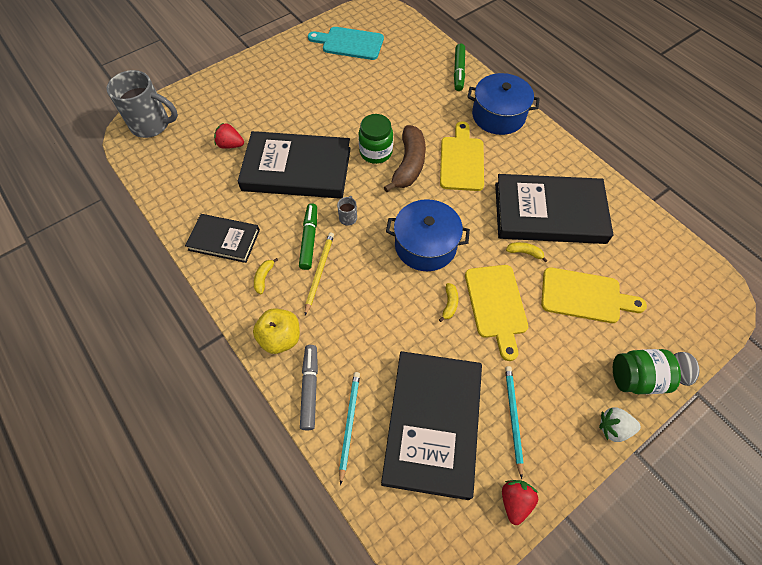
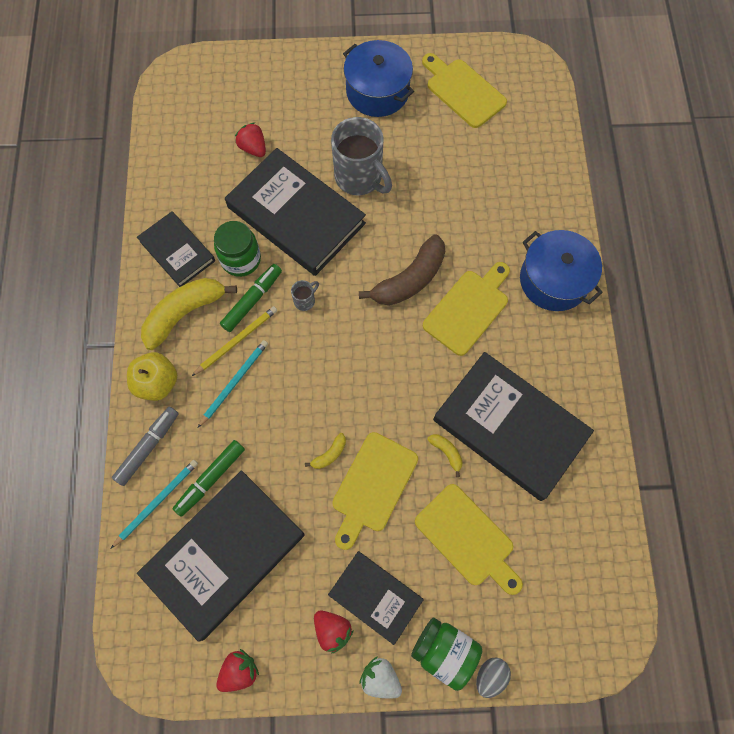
camera: 35 degrees right, 10 degrees up
(152, 125) = (197, 80): grey mug -> grey mug (359, 178)
(264, 277) = (185, 313): yellow banana -> yellow banana, size x2.27
(349, 43) = (463, 91): turquoise cutting board -> yellow cutting board
(376, 152) = (387, 244): green jar -> green jar (241, 259)
(425, 245) = (355, 379): blue pot -> blue pot (377, 91)
(458, 71) = (556, 197): green marker -> green marker (210, 479)
(513, 418) = (298, 600): turquoise pencil -> turquoise pencil (234, 382)
(553, 420) = (332, 629): none -> red strawberry
(562, 376) = (375, 597): none -> black book

